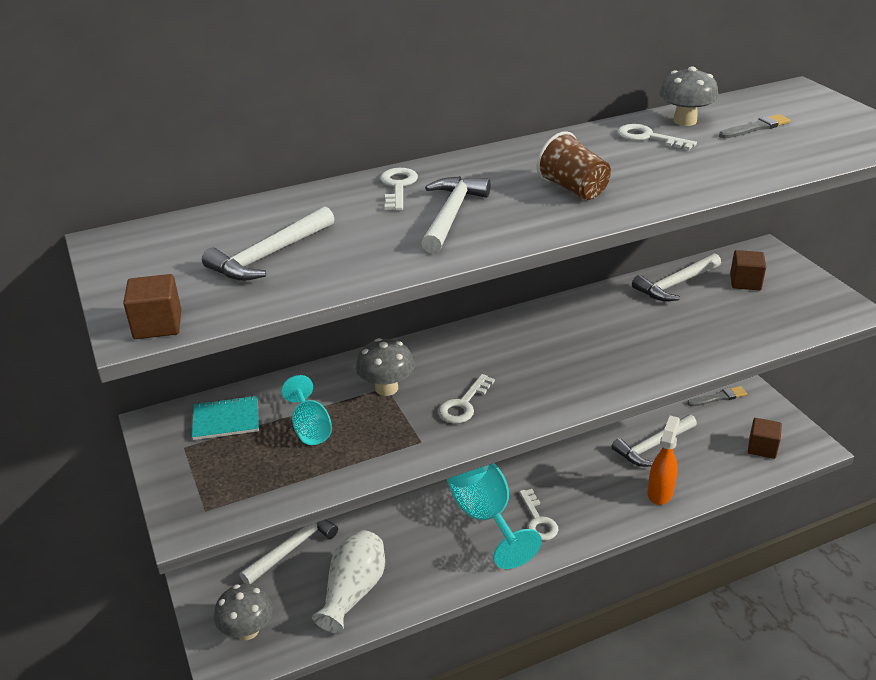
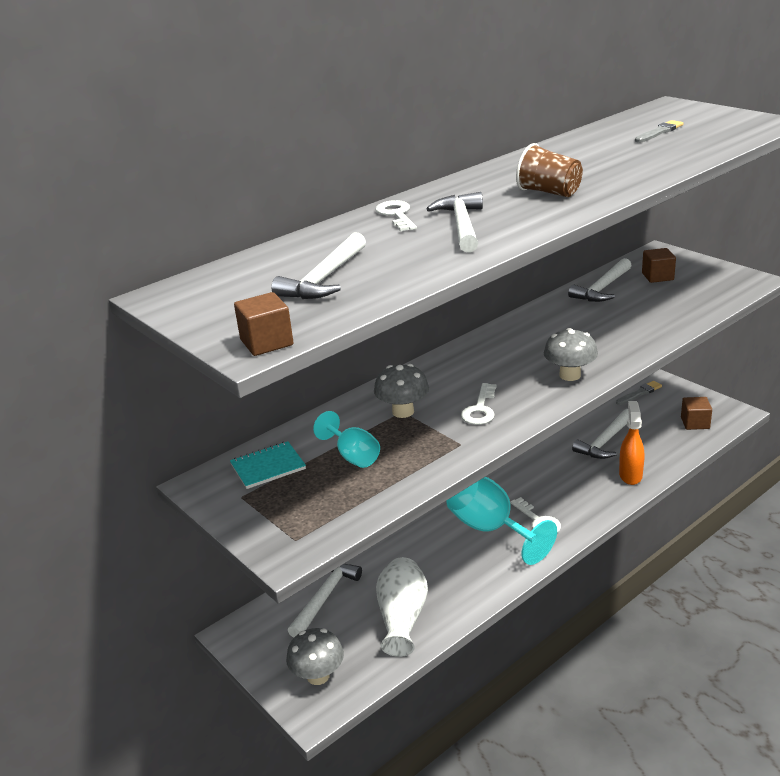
camera: 15 degrees left, 5 degrees down
(648, 137) = (579, 151): white key -> none
(685, 121) = (599, 136): grey mushroom -> grey mushroom (570, 375)

